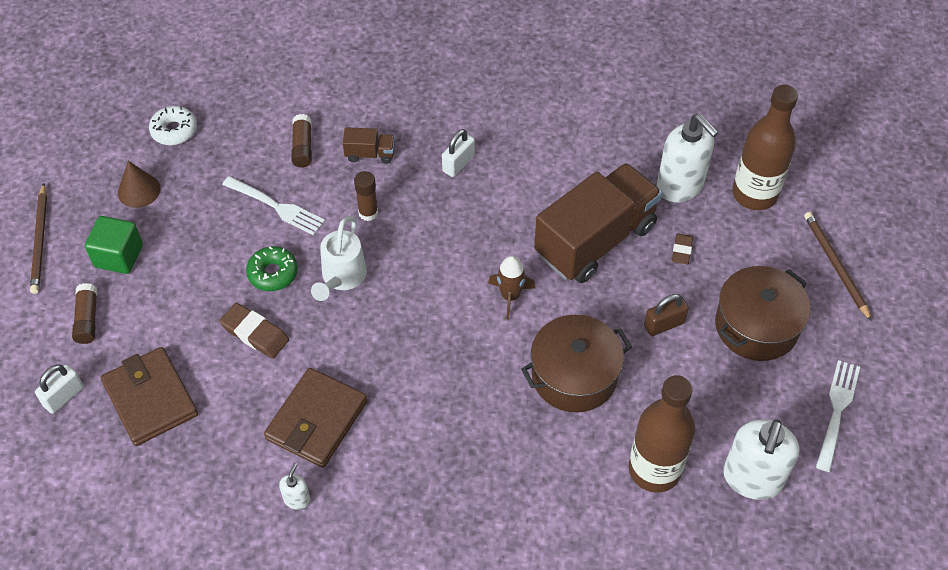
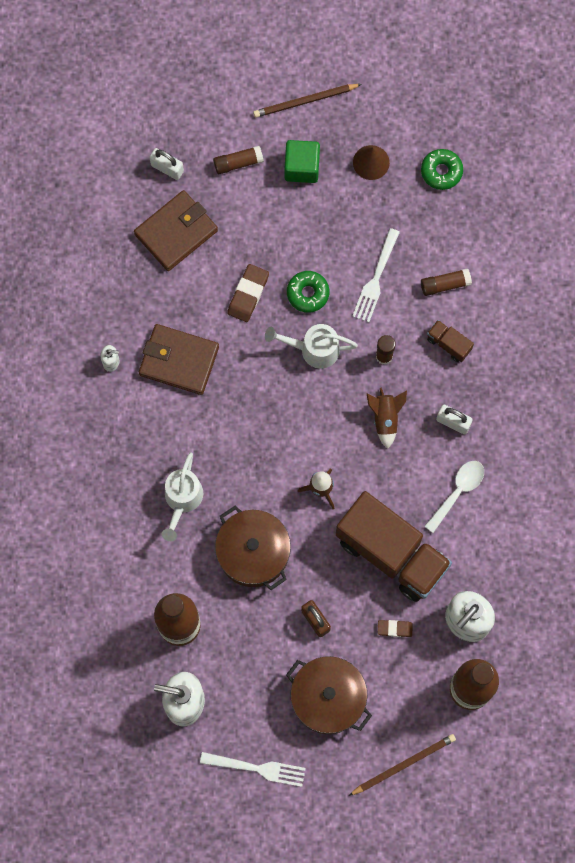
camera: 80 degrees right, 20 degrees up
(174, 130) = (441, 171): white donut -> green donut
(370, 154) = (448, 344): brown truck -> brown truck turned 135 degrees clockwise
(440, 222) = (385, 418): none -> brown rocket
(495, 443) = (182, 500): none -> white watering can
(536, 172) = (457, 492): none -> white spoon

